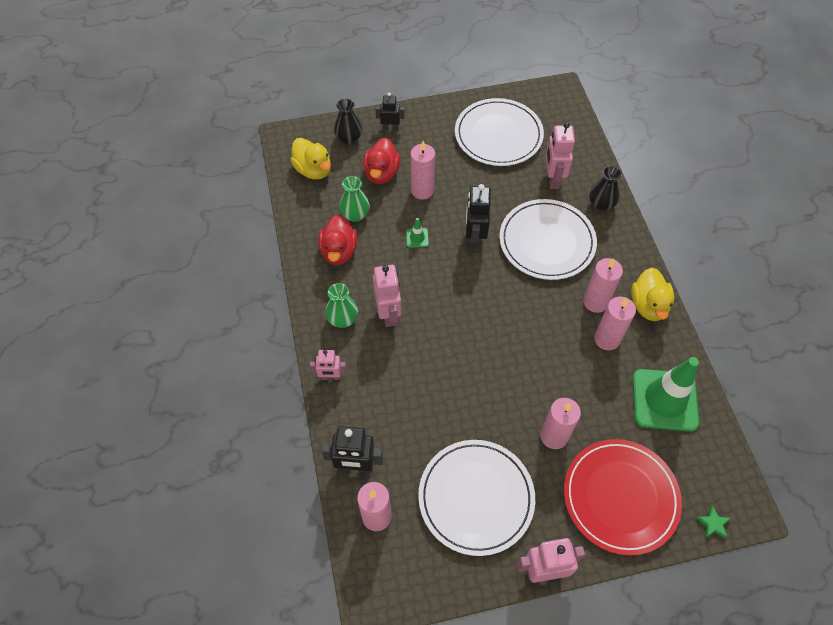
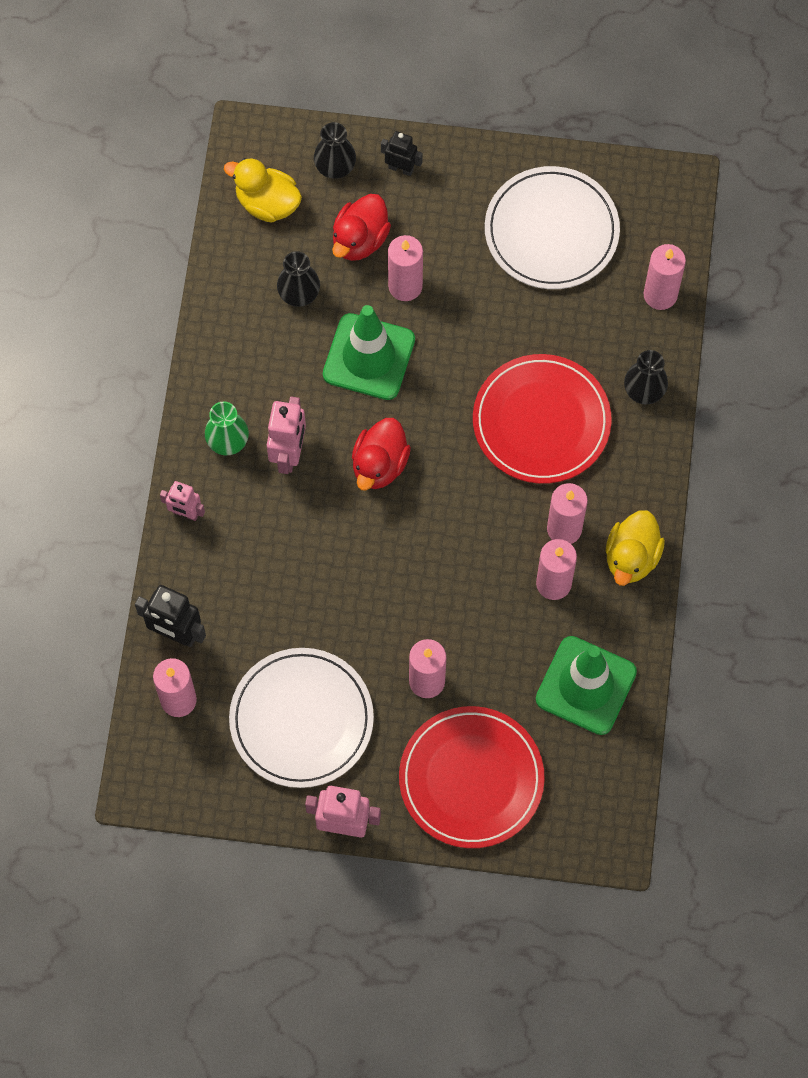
camera: 20 degrees right, 10 degrees up
(313, 170) = (267, 203): yellow duck -> yellow duck turned 135 degrees clockwise
(339, 251) = (257, 342): red duck -> red duck (379, 465)
(355, 215) = (299, 294): green vase -> black vase
(417, 238) = (369, 357): green traffic cone -> green traffic cone, size x2.48
(474, 237) = (446, 382): black robot -> none
(547, 242) = (541, 421): white plate -> red plate
(553, 179) = (596, 328): pink robot -> none
(581, 150) = (660, 295): none -> pink candle
(713, 524) = (564, 846): green star -> none

